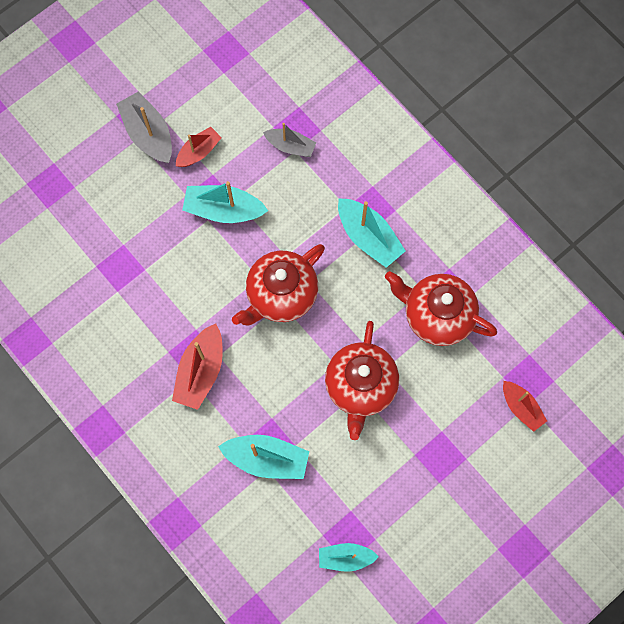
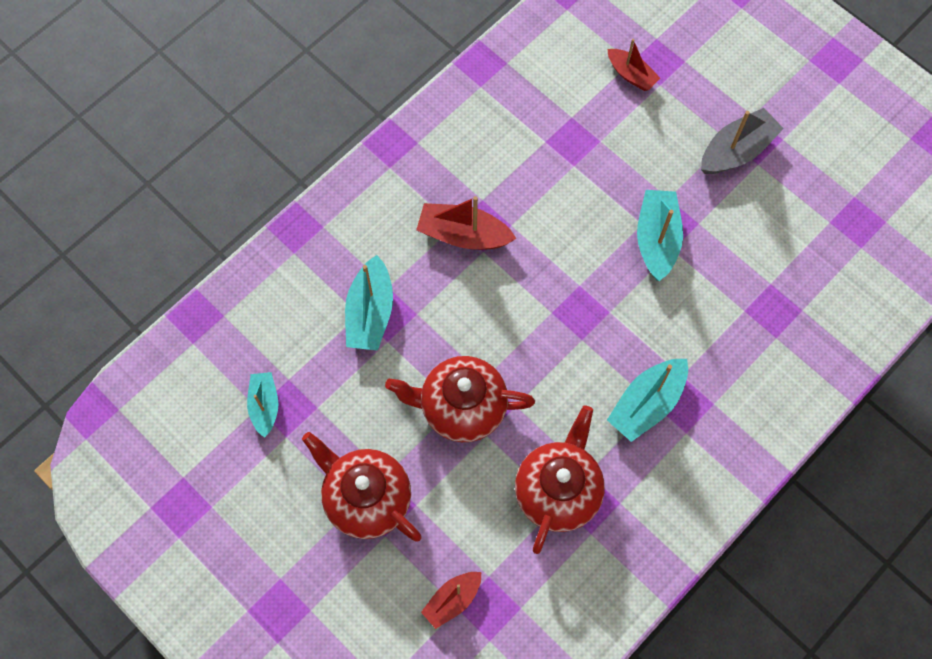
camera: 85 degrees right, 5 degrees down
(199, 152) = (724, 206): red boat -> red boat (631, 75)
(281, 295) = (562, 311): red teapot -> red teapot (366, 498)
(290, 146) = (749, 305): grey boat -> none

